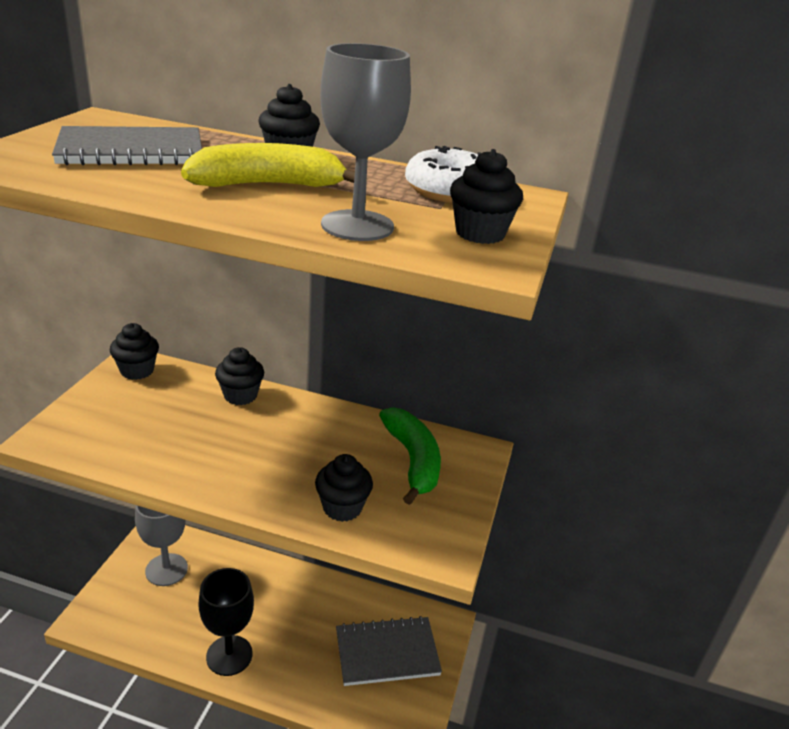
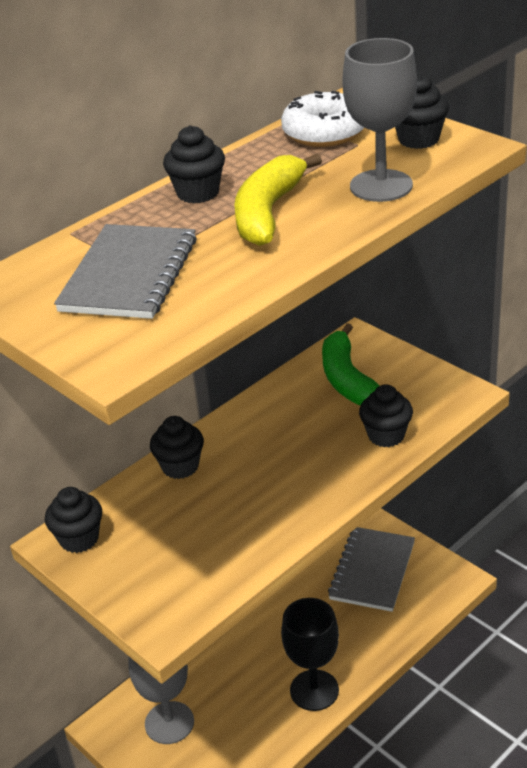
camera: 55 degrees left, 5 degrees up
(412, 460) = (348, 379): green banana -> green banana turned 120 degrees counterclockwise

